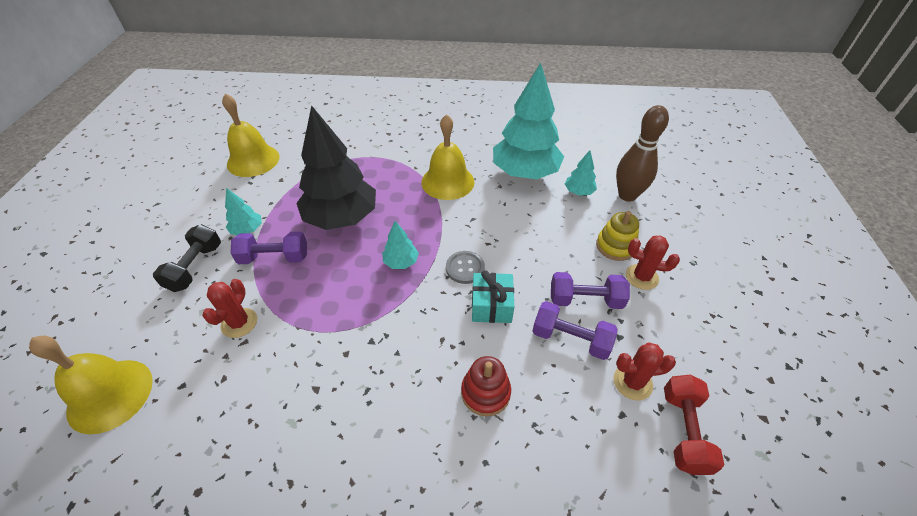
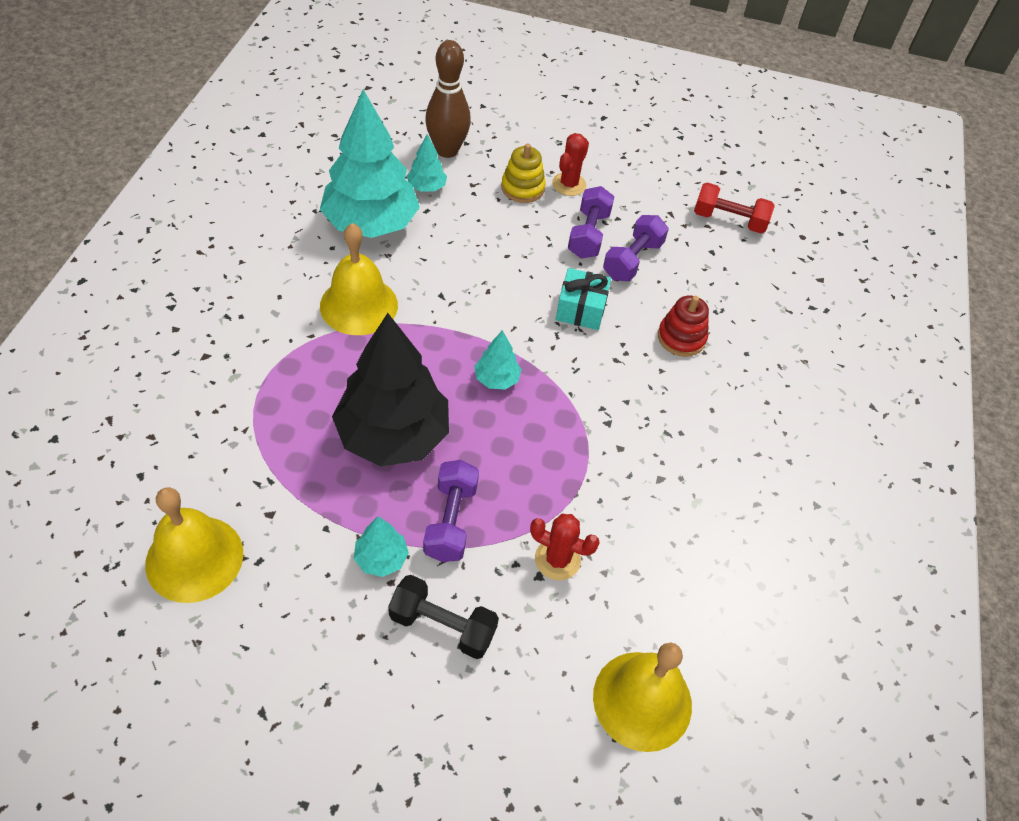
camera: 85 degrees left, 5 degrees up
(465, 268) = (522, 320): grey button -> none
(632, 382) = (683, 234): red cactus -> none

